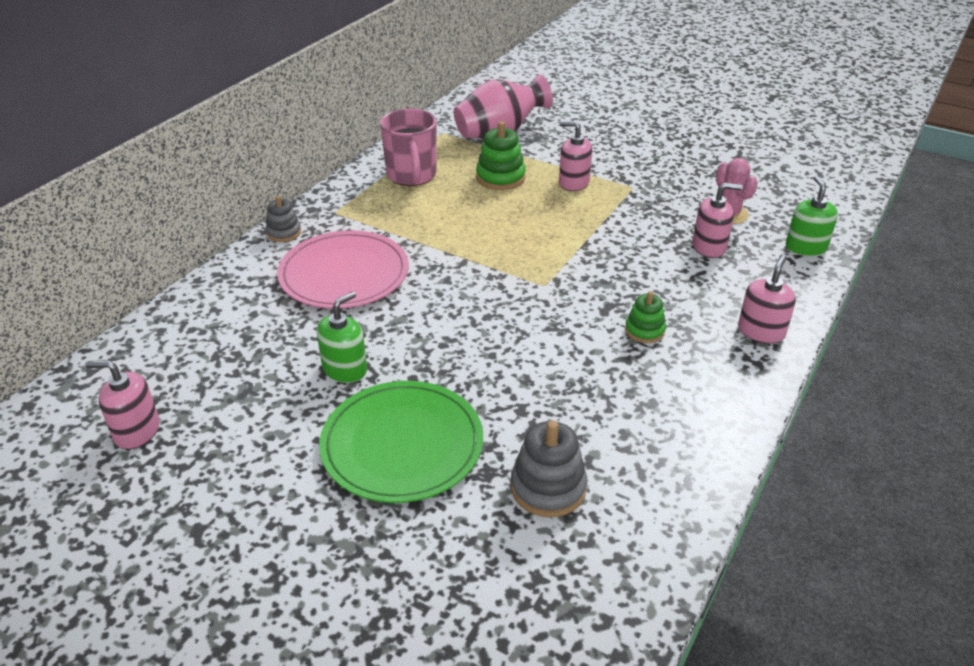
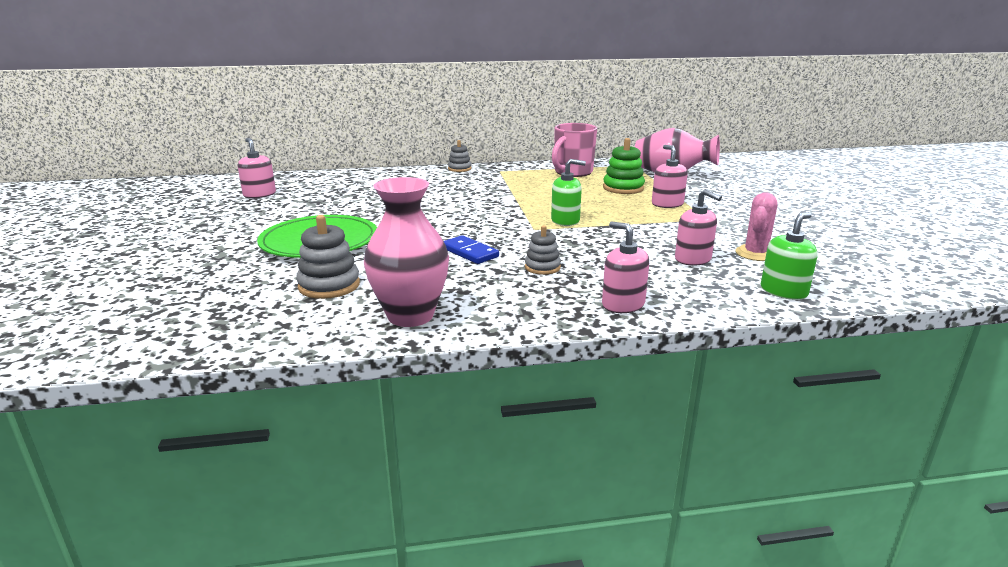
camera: 50 degrees right, 15 degrees down
(344, 274) = (448, 188): pink plate -> none
(345, 369) = (365, 212): green soap dispenser -> green soap dispenser (565, 221)
(561, 354) = (469, 252): none -> blue domino
(644, 330) = (542, 267): green stacking toy -> grey stacking toy
(676, 461) = (410, 316): none -> pink vase
(761, 331) = (623, 304): pink soap dispenser -> pink soap dispenser turned 120 degrees counterclockwise

